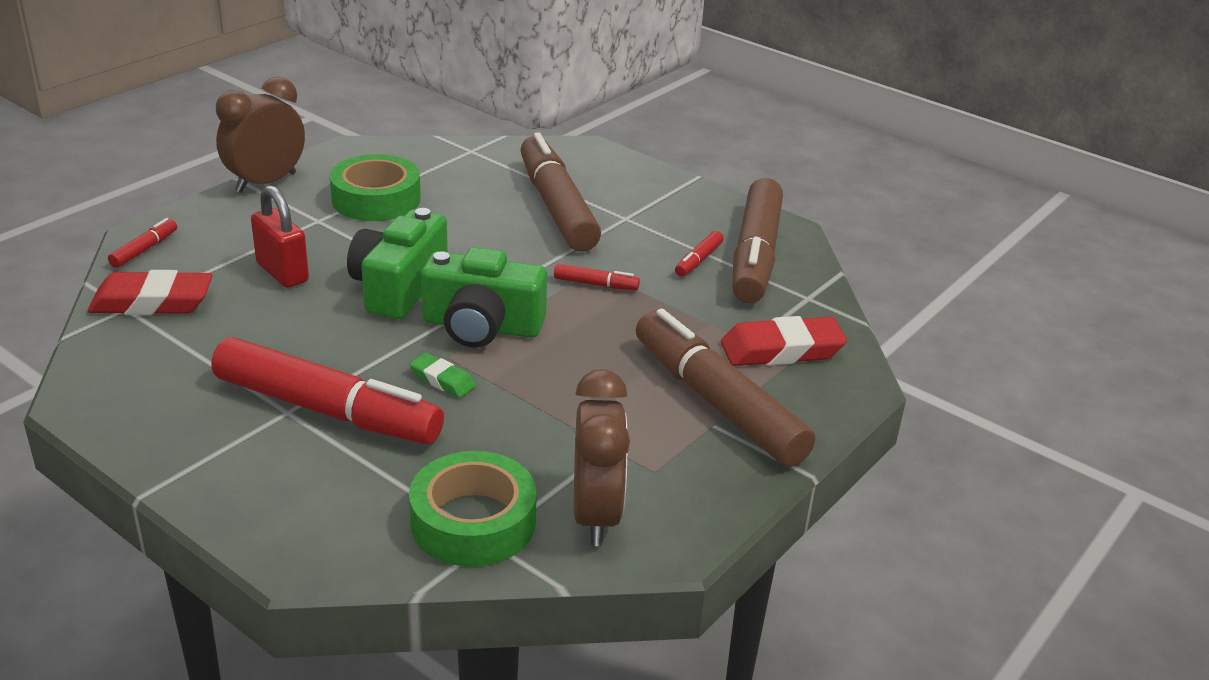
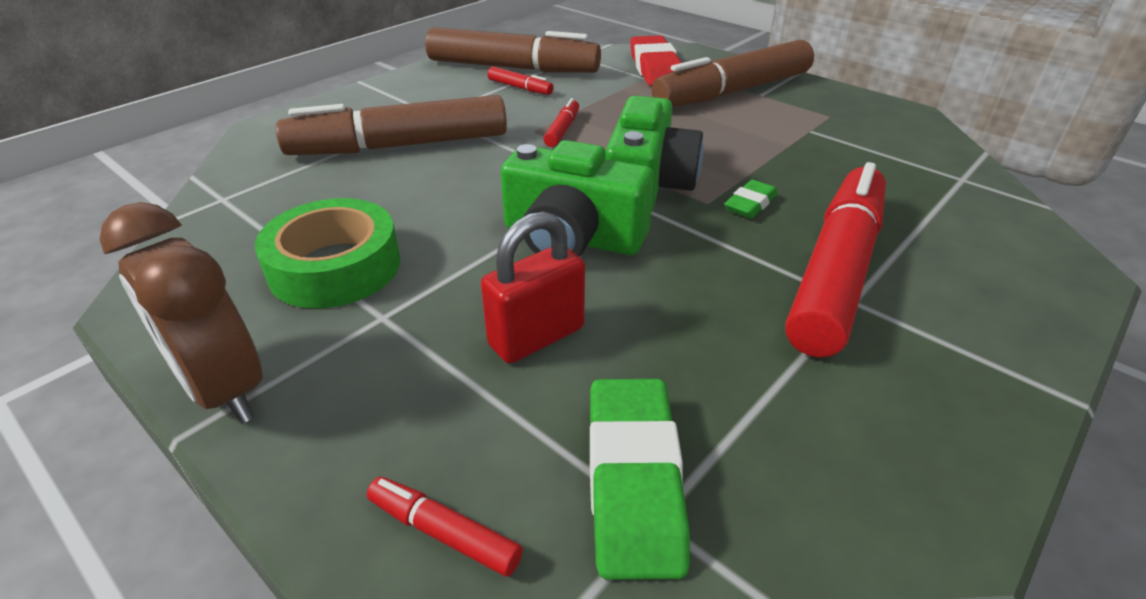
camera: 85 degrees left, 5 degrees up
(152, 302) = (634, 481): red eraser -> green eraser
(473, 521) = (947, 185): green tape -> none
(596, 515) = (898, 137): brown clock -> none

